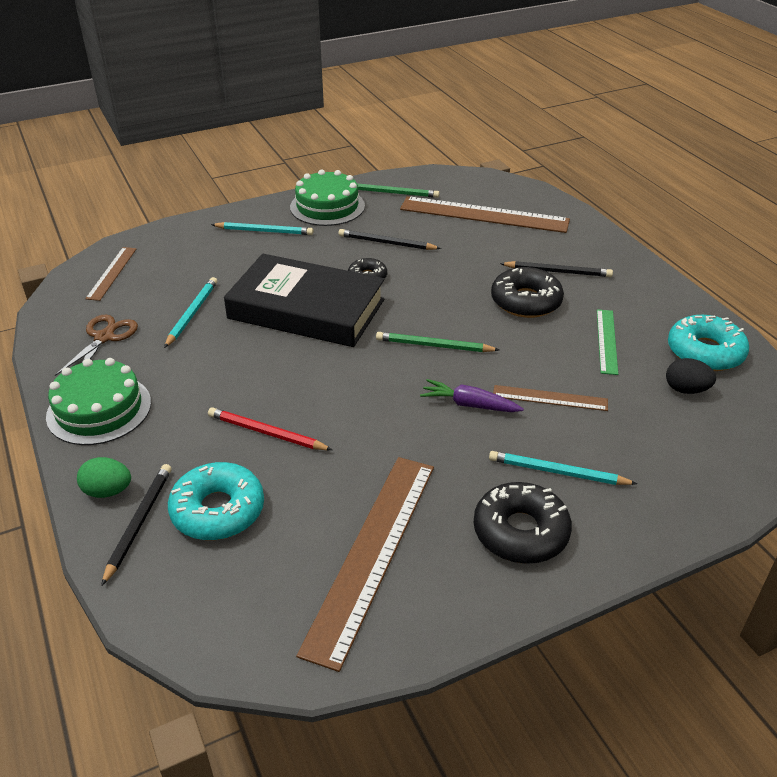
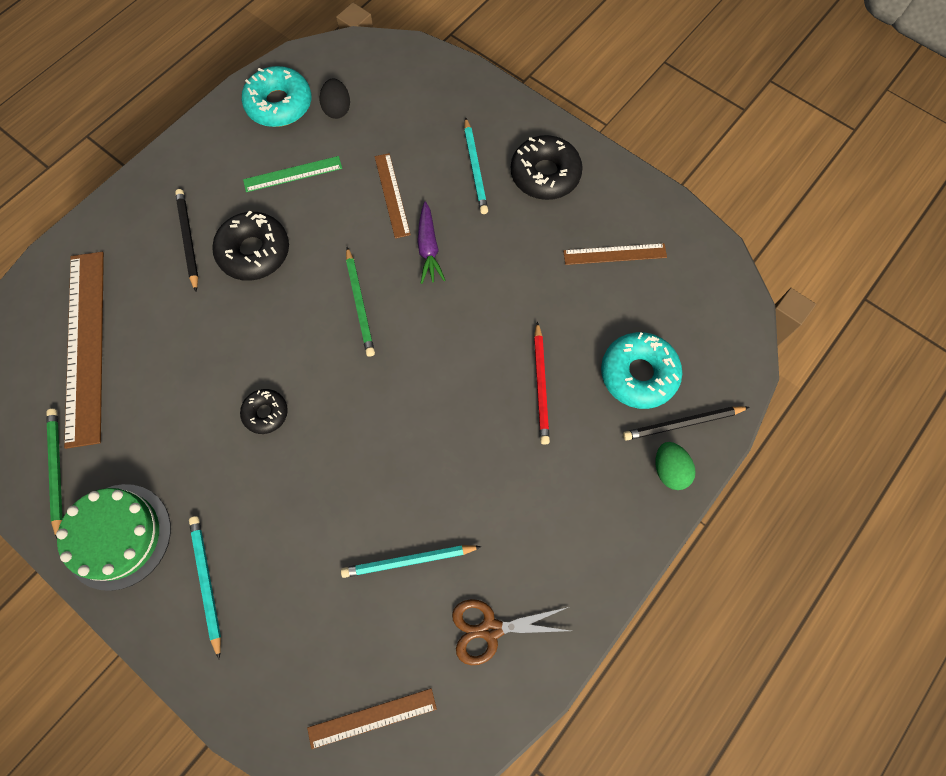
camera: 115 degrees left, 30 degrees up
(99, 409) = (589, 550): green cake -> none
(306, 309) = (350, 445): black book -> none
(372, 553) = (615, 254): brown ruler -> brown ruler, size x0.51
(386, 243) = (187, 424): black pencil -> none

